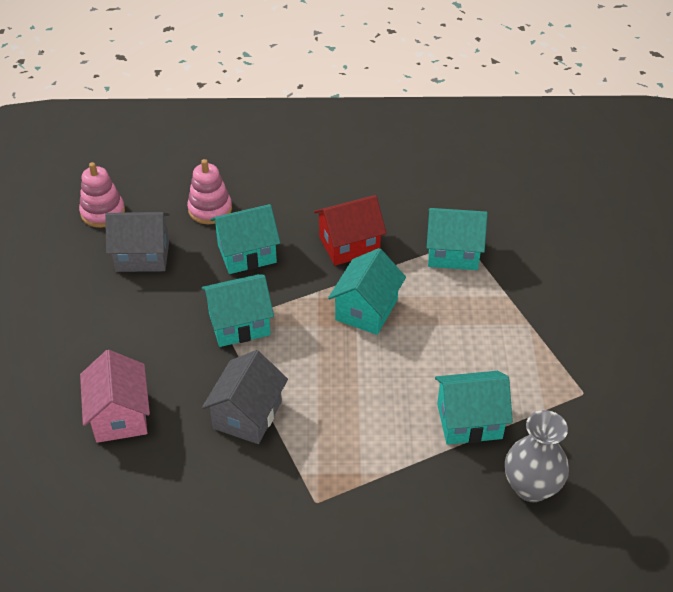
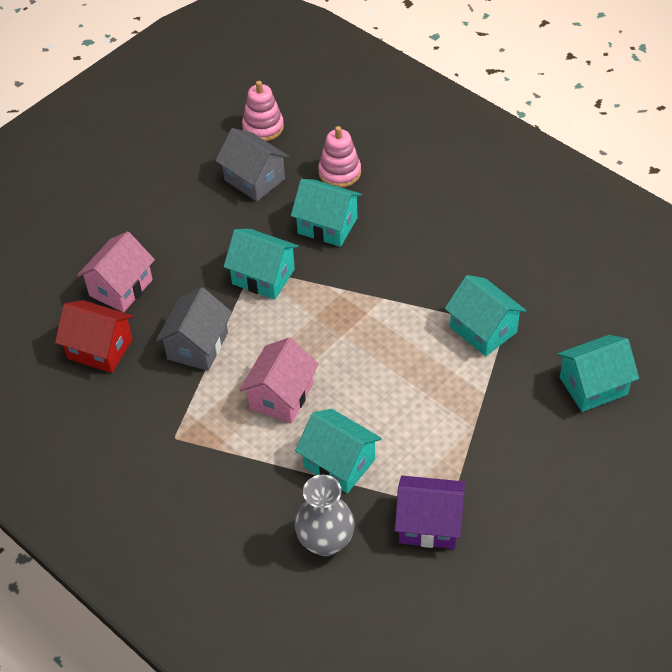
camera: 45 degrees right, 5 degrees up
(247, 415) = (197, 346): grey house -> grey house turned 45 degrees counterclockwise
(349, 245) = (410, 269): red house -> red house (100, 349)
(364, 404) = (281, 396): none -> pink house
(366, 310) = (363, 328): turquoise house -> turquoise house (593, 386)
(584, 415) = (429, 524): none -> purple house

